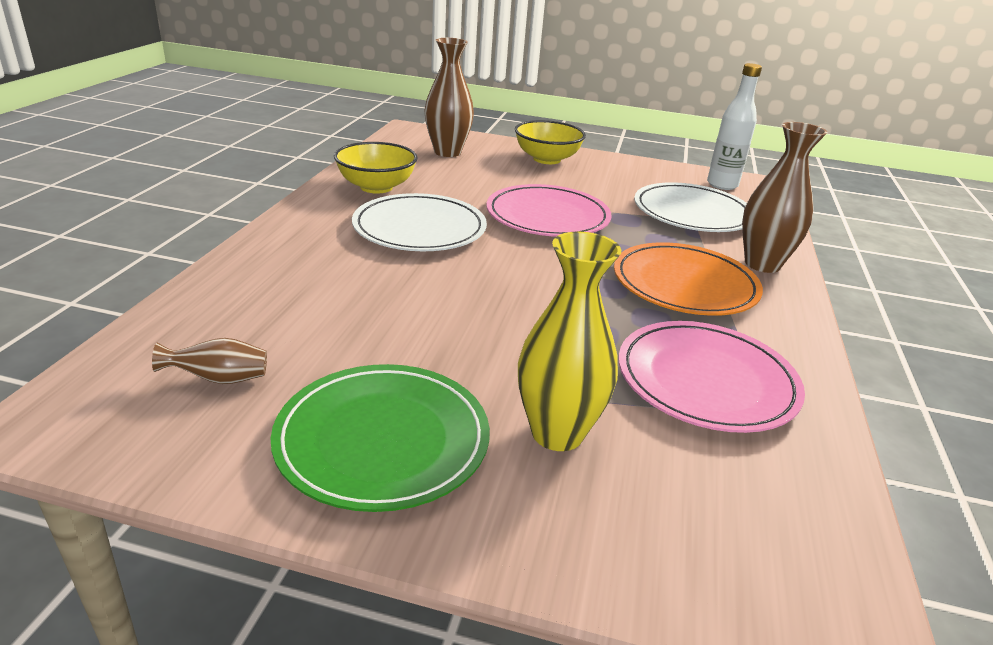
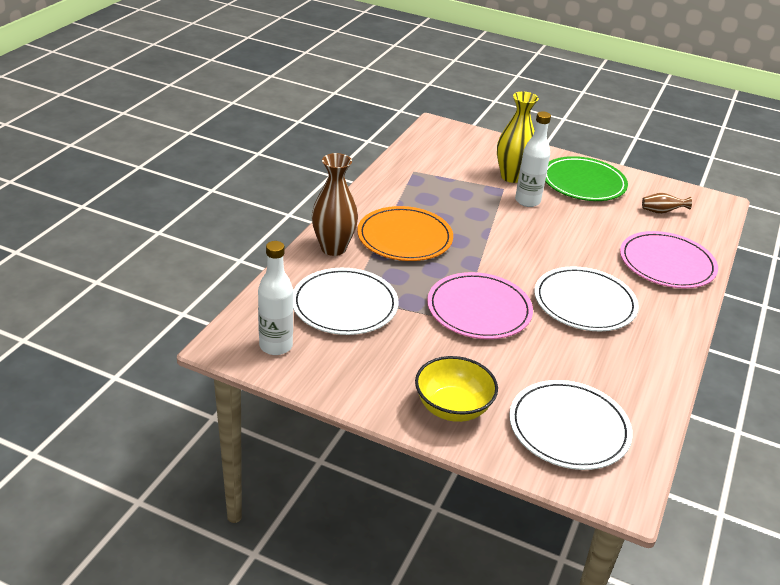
camera: 170 degrees left, 5 degrees up
(376, 187) = (631, 361): yellow bowl -> none
(447, 152) = (569, 428): brown vase -> white plate
(511, 371) = (527, 201): none -> white bottle
(706, 381) = (432, 187): pink plate -> pink plate (667, 264)

